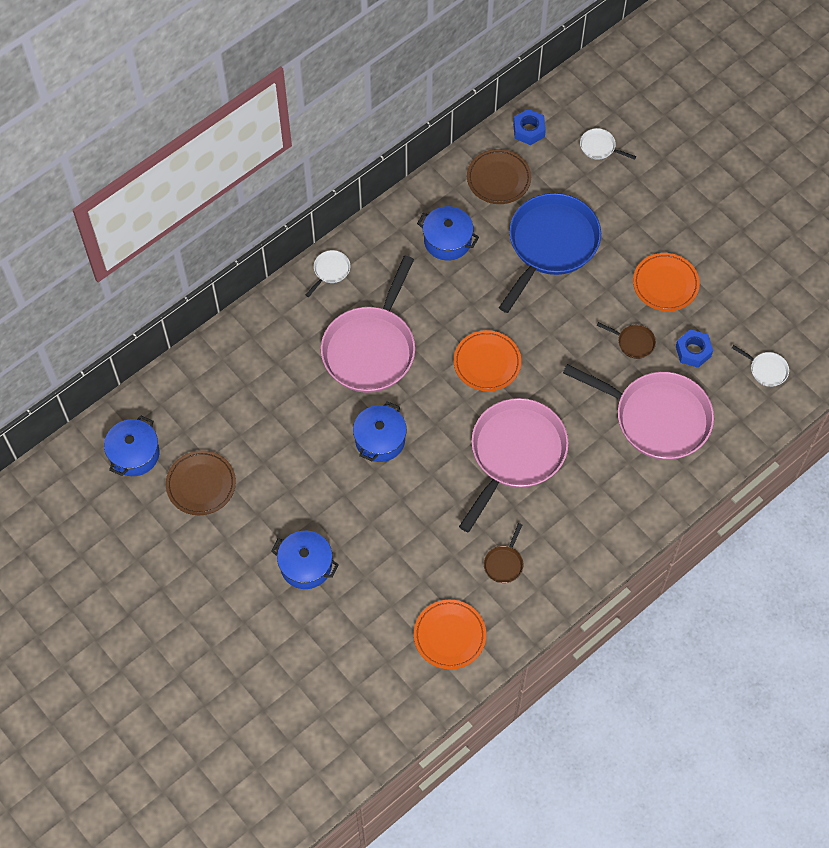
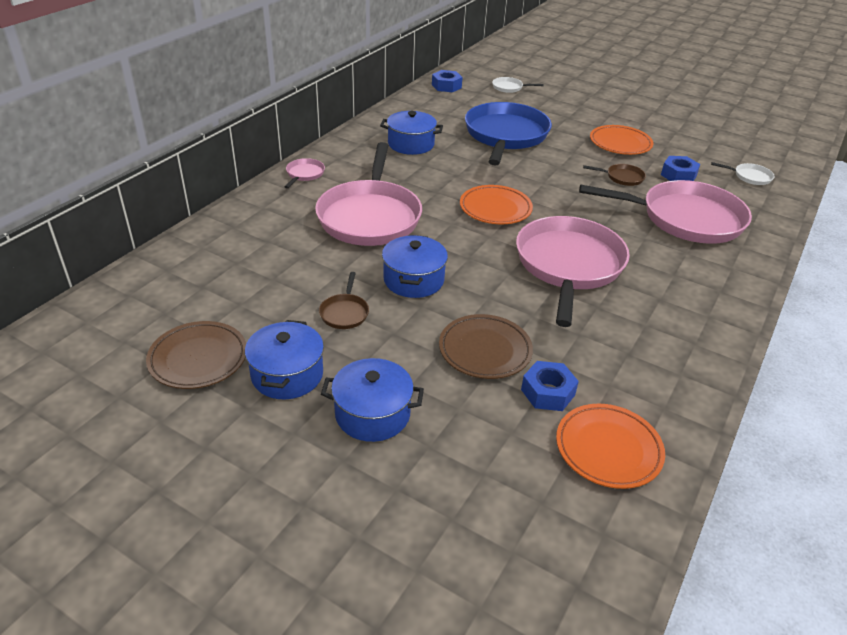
camera: 20 degrees left, 25 degrees down
(134, 454) = (97, 346): blue pot -> blue pot (287, 374)
(330, 271) = (304, 174): white pan -> pink pan
(432, 579) = (548, 392): none -> blue nut
(498, 179) = (436, 109): brown plate -> brown plate (485, 350)
(504, 563) = (623, 358): brown pan -> brown pan (344, 312)

